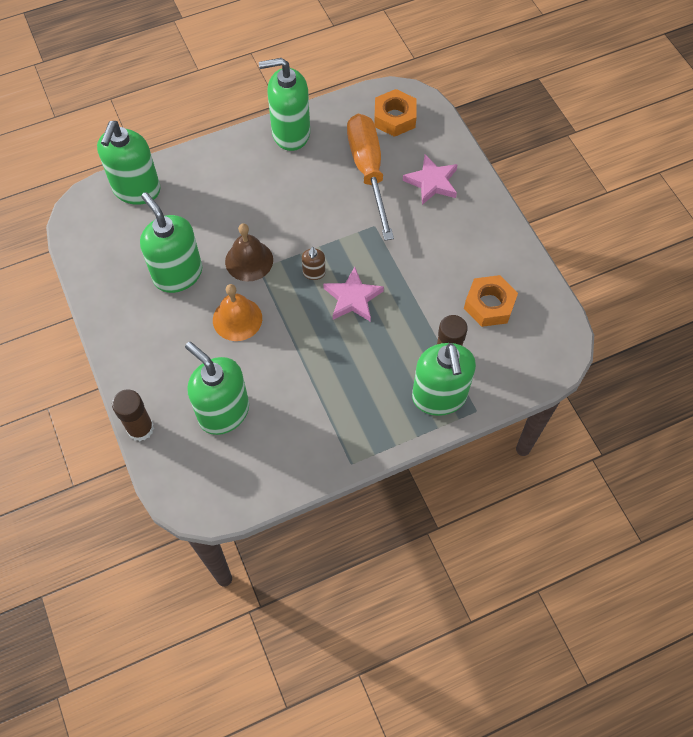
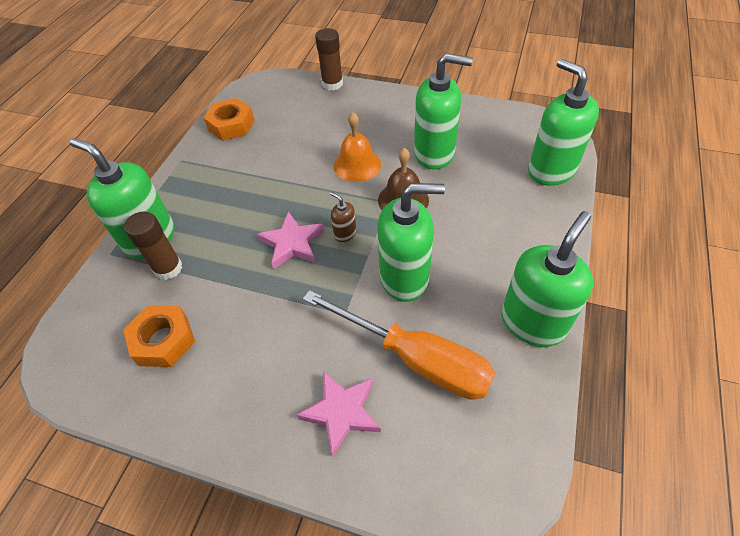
camera: 135 degrees right, 10 degrees down
(223, 412) = (295, 122): green soap dispenser -> green soap dispenser (405, 278)
(395, 118) = (472, 453): orange nut -> orange nut (231, 125)

